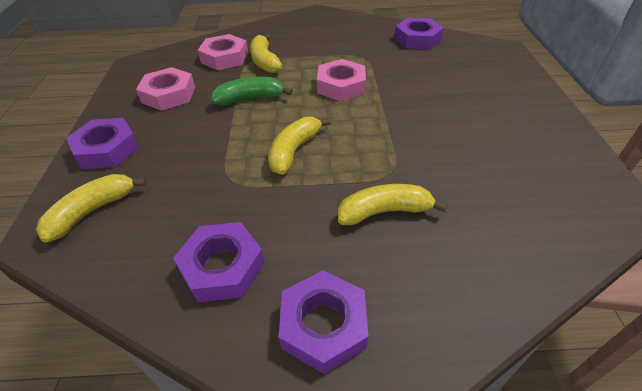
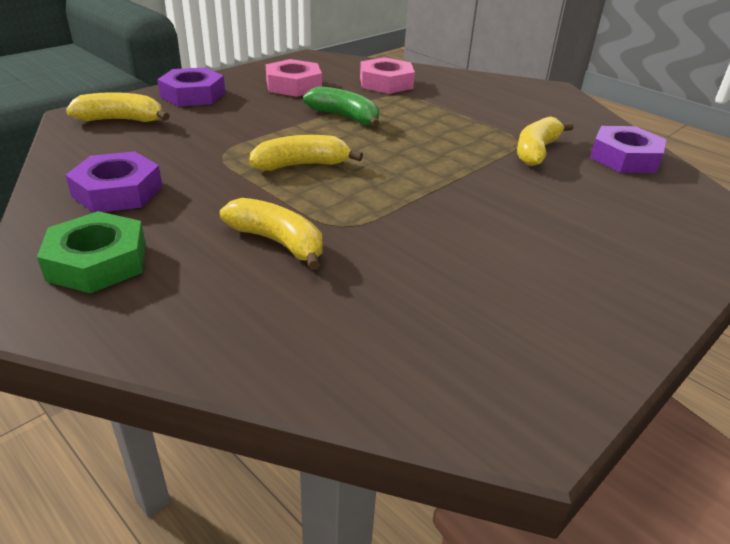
camera: 45 degrees right, 10 degrees down
(264, 61) = (414, 100): yellow banana -> yellow banana (536, 151)
(323, 325) = (97, 261): purple nut -> green nut
(341, 86) = (443, 149): pink nut -> none

